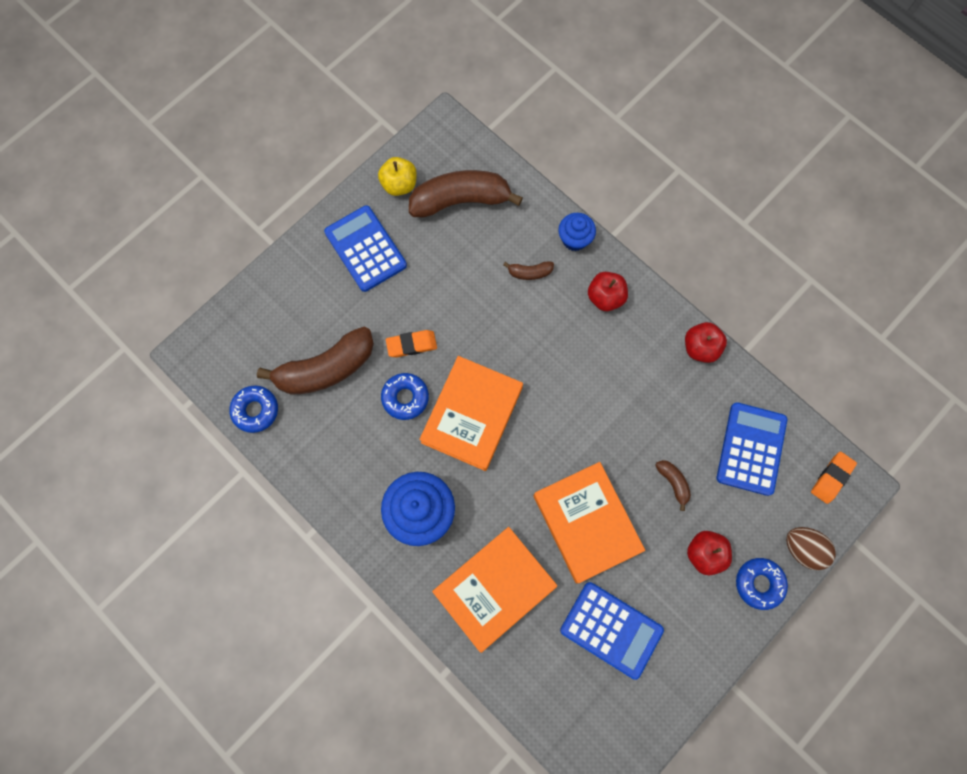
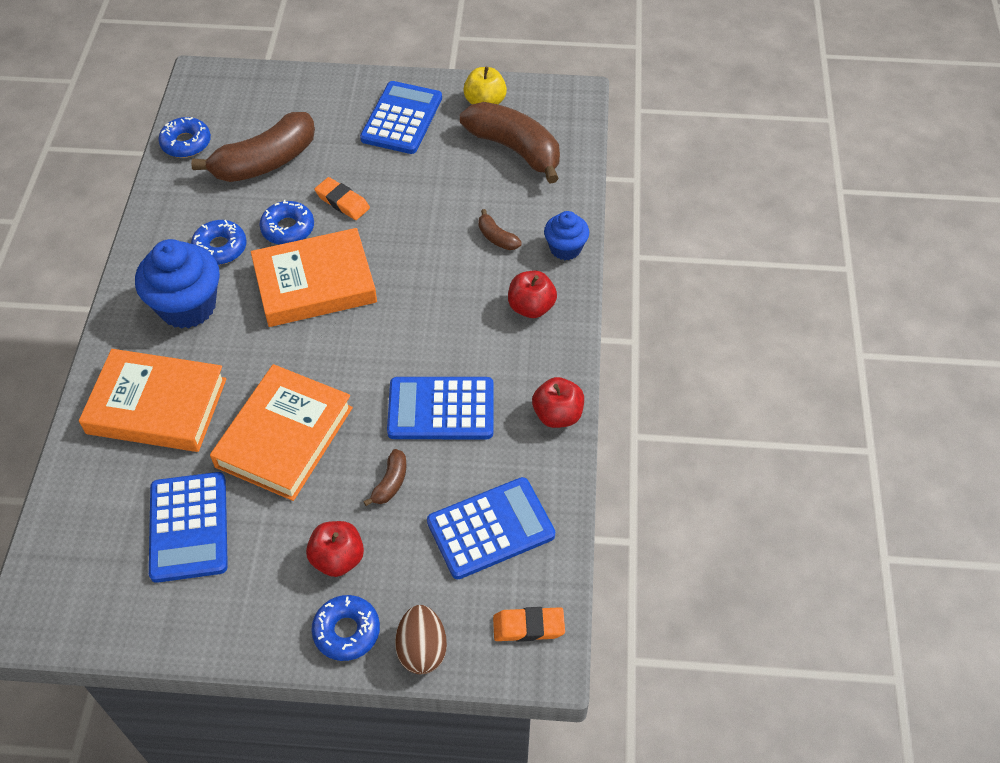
camera: 50 degrees right, 20 degrees down
(326, 369) = (265, 162): brown banana -> brown banana turned 60 degrees counterclockwise
(384, 455) = (220, 248): none -> blue donut
(641, 412) = (441, 409): none -> blue calculator

